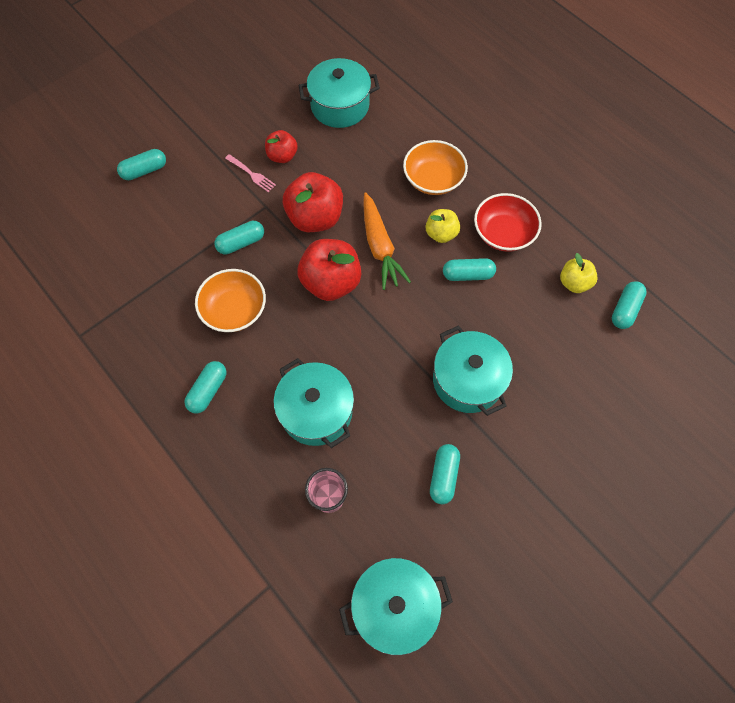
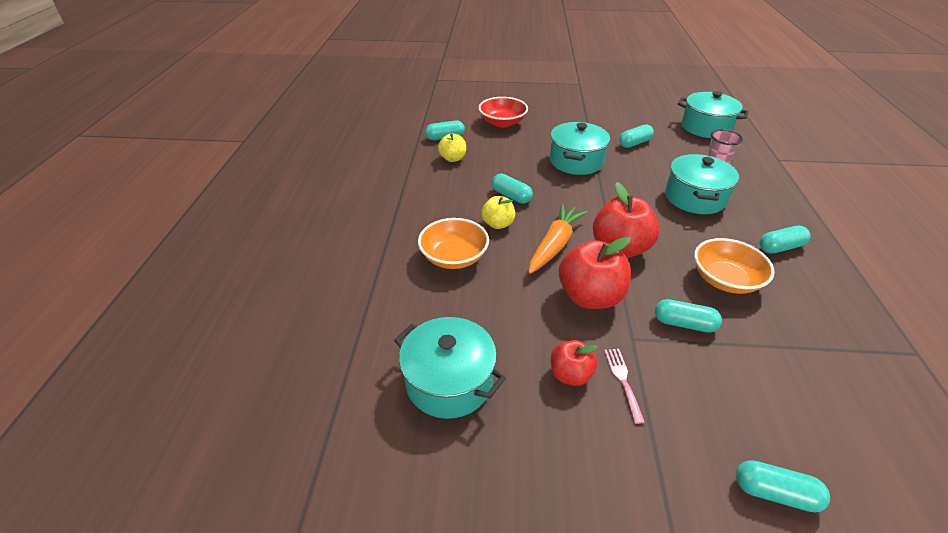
camera: 135 degrees left, 25 degrees down
(503, 233) = (455, 199): red bowl -> red bowl (502, 123)

